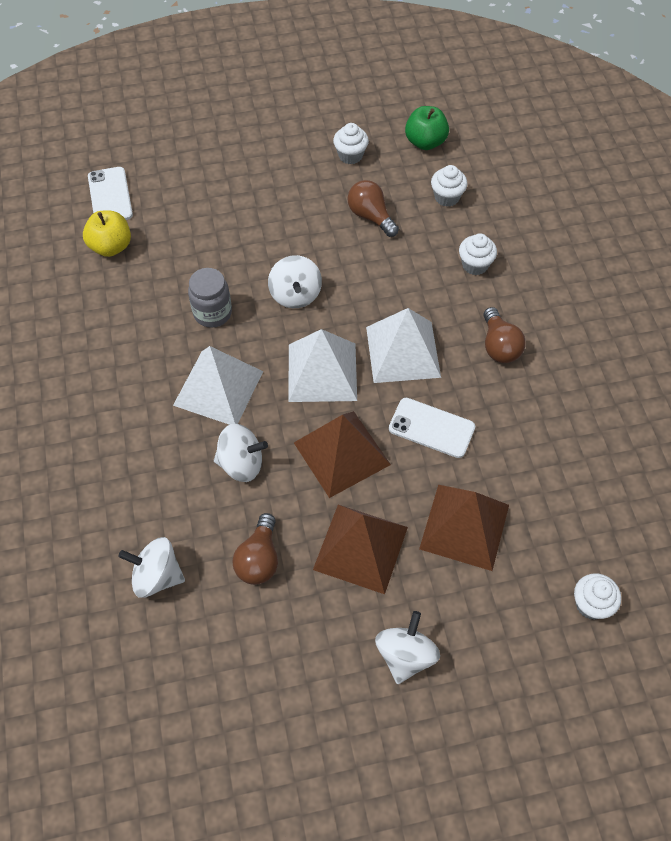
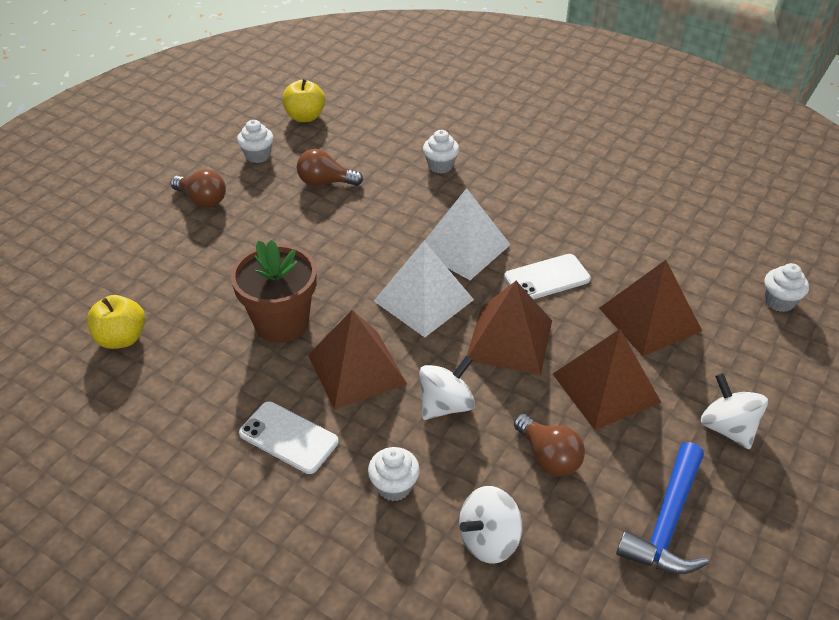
camera: 45 degrees left, 15 degrees down
(110, 196) = (71, 304): white phone -> white phone (288, 437)
(212, 313) = (281, 323): grey jar -> brown flower pot
(218, 388) = (356, 369): white pyramid -> brown pyramid
(275, 673) = (667, 522): none -> blue hammer
(295, 295) = (334, 266): white spinning top -> none
(425, 142) = (305, 117): green apple -> yellow apple
(447, 197) = (366, 139): white cupcake -> white cupcake (394, 486)
(499, 346) = (521, 200): brown light bulb -> brown light bulb (202, 200)

